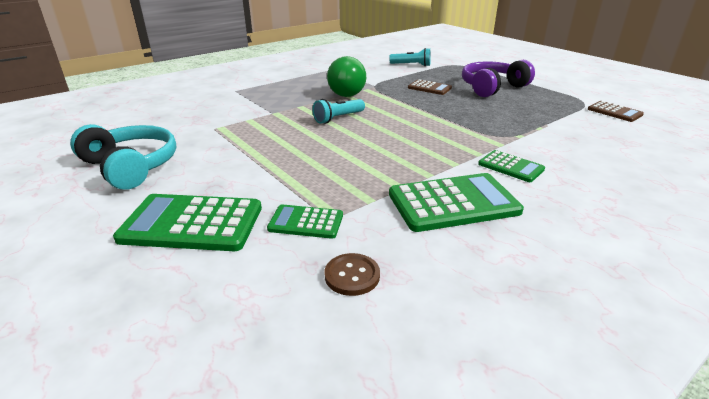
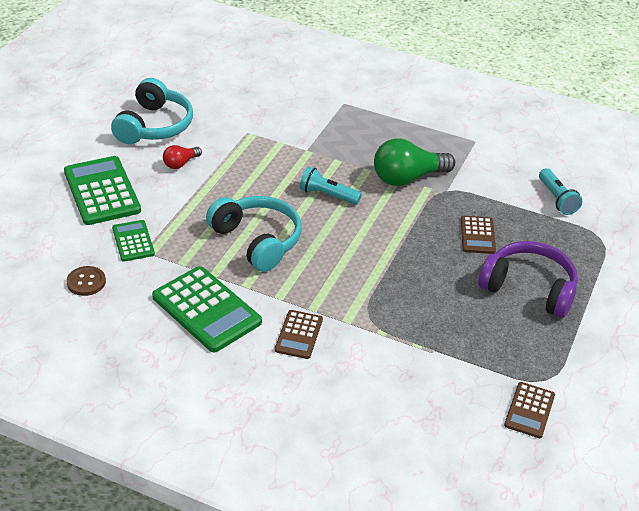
camera: 60 degrees right, 10 degrees up
(212, 166) = (180, 163): none -> red light bulb
(369, 156) = (257, 240): none -> turquoise headphones
(510, 167) = (298, 335): green calculator -> brown calculator

